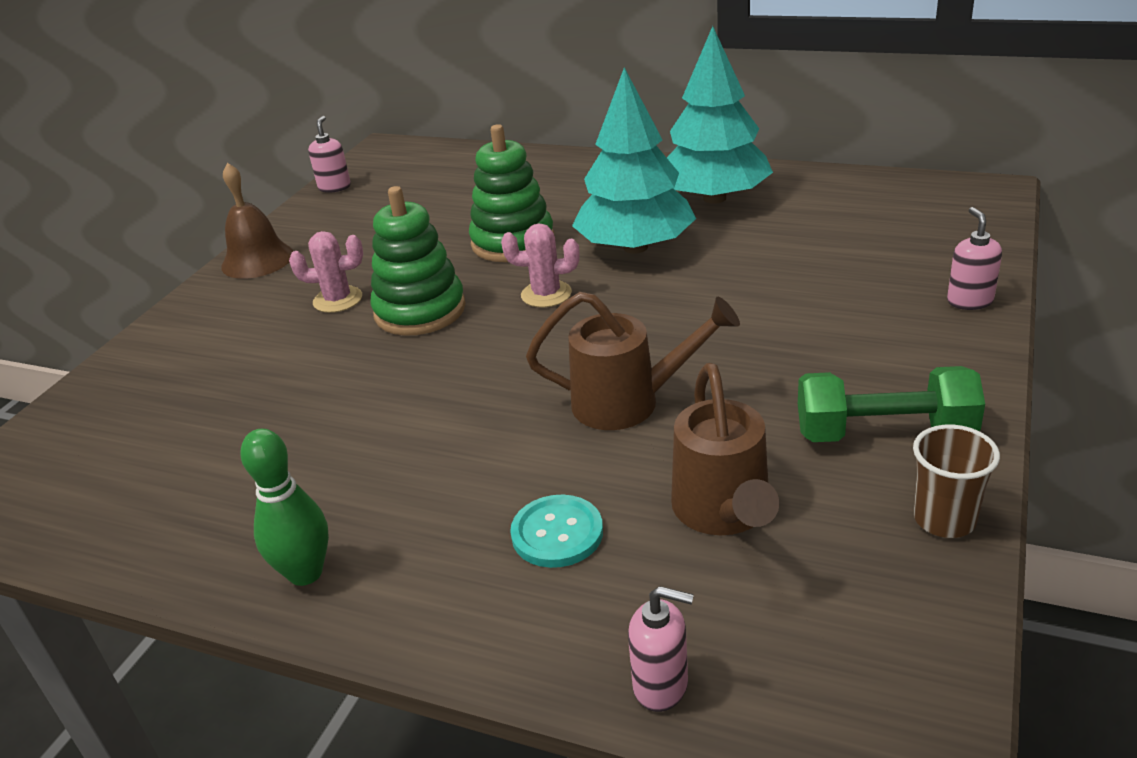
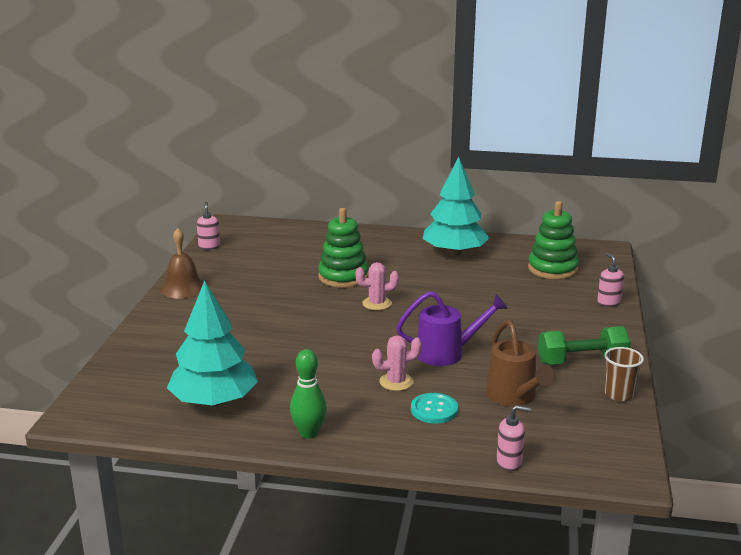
camera: 15 degrees left, 10 degrees down
(338, 300) = (250, 309): pink cactus -> pink cactus (396, 382)
(420, 311) = (305, 313): green stacking toy -> green stacking toy (552, 269)
(628, 402) = (447, 353): brown watering can -> purple watering can
(635, 247) = (419, 279): turquoise tree -> turquoise tree (214, 401)

